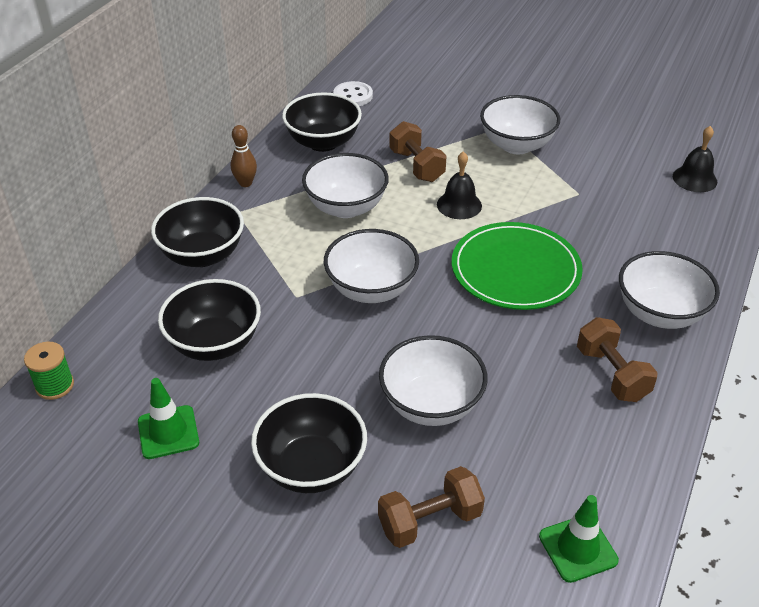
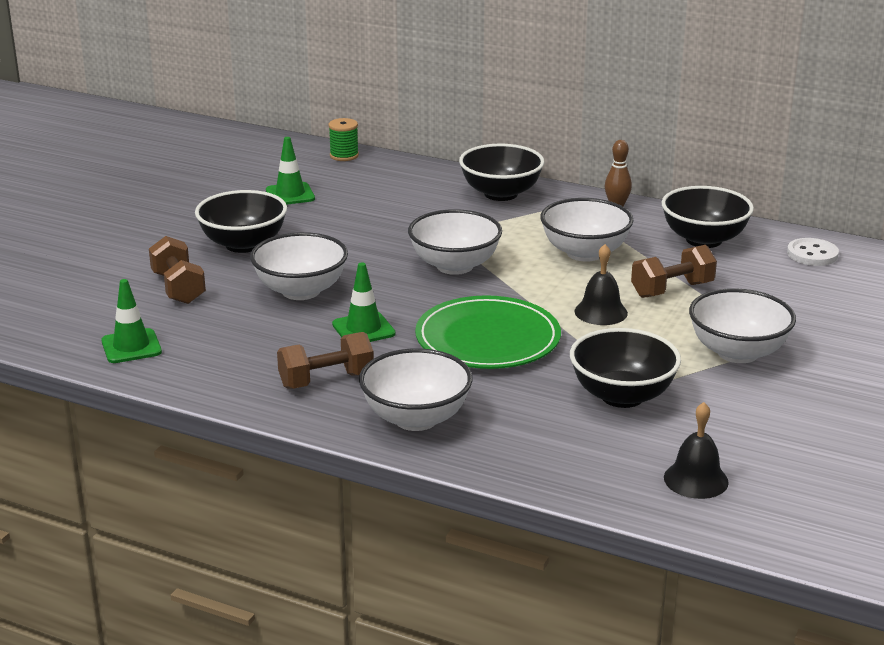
camera: 90 degrees right, 15 degrees down
(214, 343) = (385, 204): black bowl -> black bowl (622, 396)
(509, 351) = (363, 329): none -> green traffic cone

